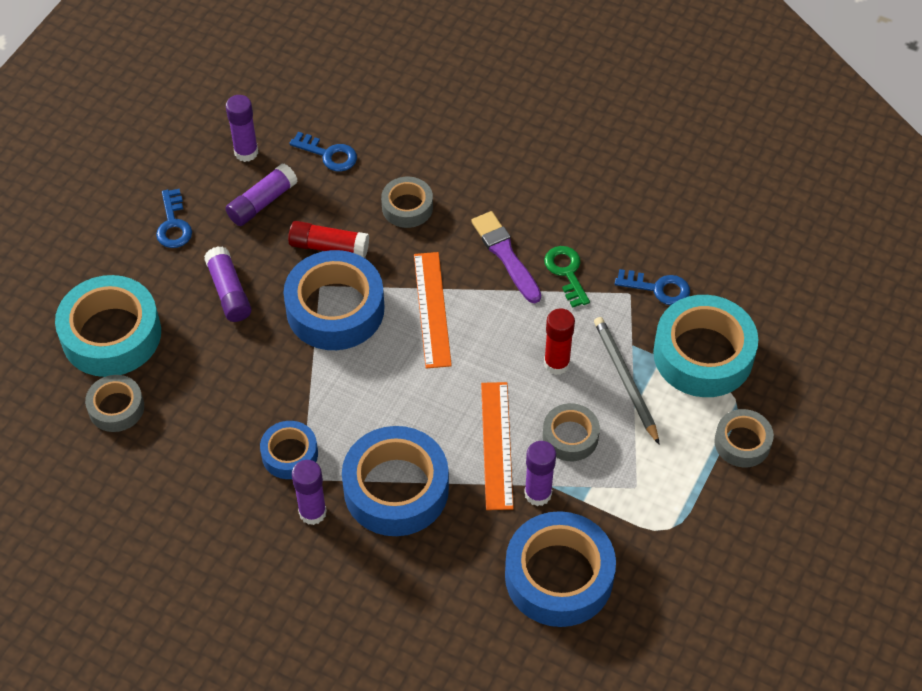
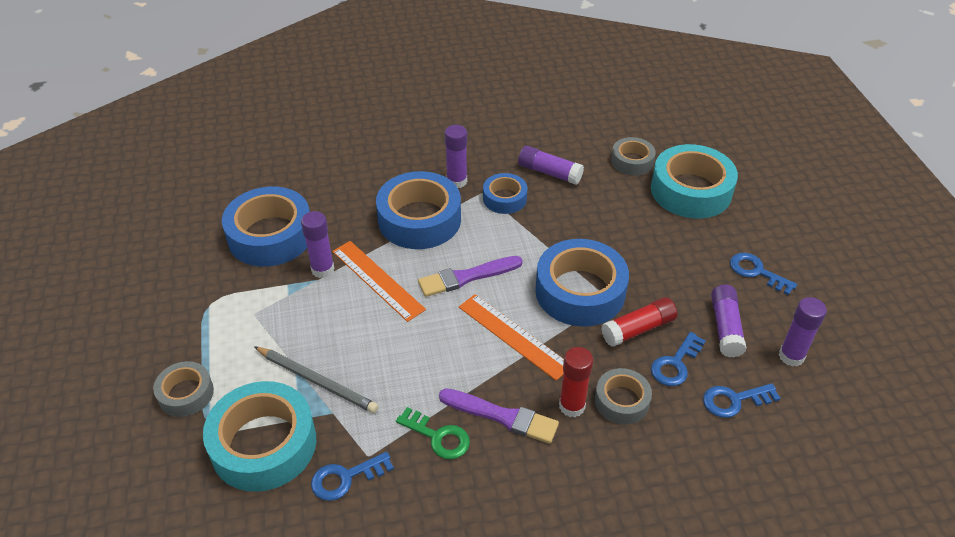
camera: 140 degrees right, 10 degrees down
(229, 292) = (661, 256): purple glue stick -> purple glue stick (549, 173)
(336, 204) = (675, 364): none -> blue key
(414, 391) = (467, 277): none -> purple brush
(556, 364) = (382, 358): red glue stick -> red glue stick (572, 406)
(570, 437) = (328, 316): grey tape -> none

